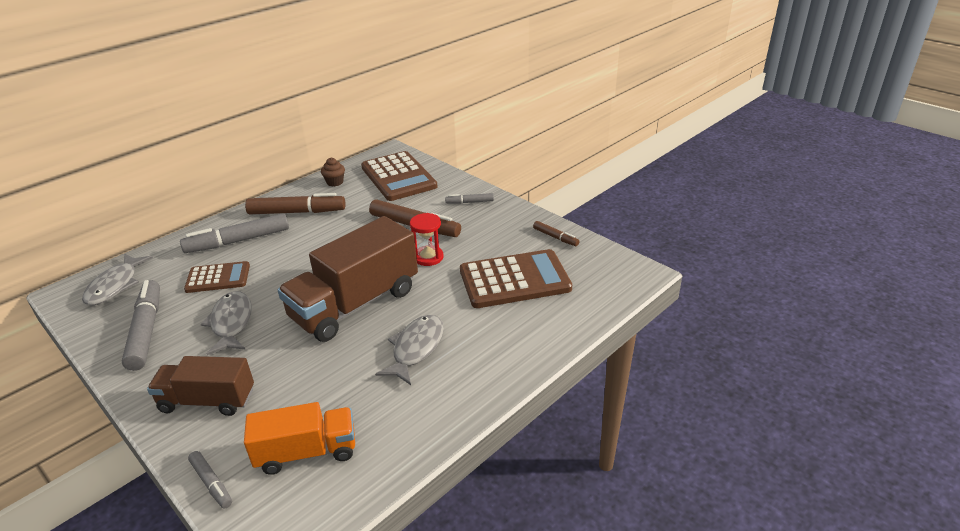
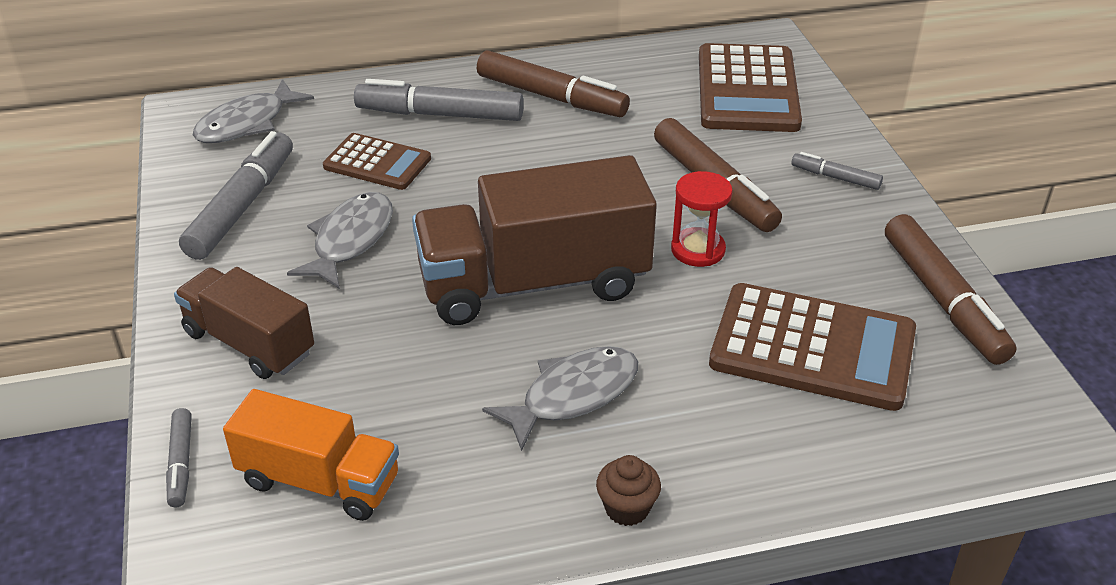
camera: 30 degrees right, 5 degrees up
(335, 182) = (640, 65): brown cupcake -> brown cupcake (627, 508)
(555, 237) = (943, 300): brown marker -> brown marker, size x1.99

